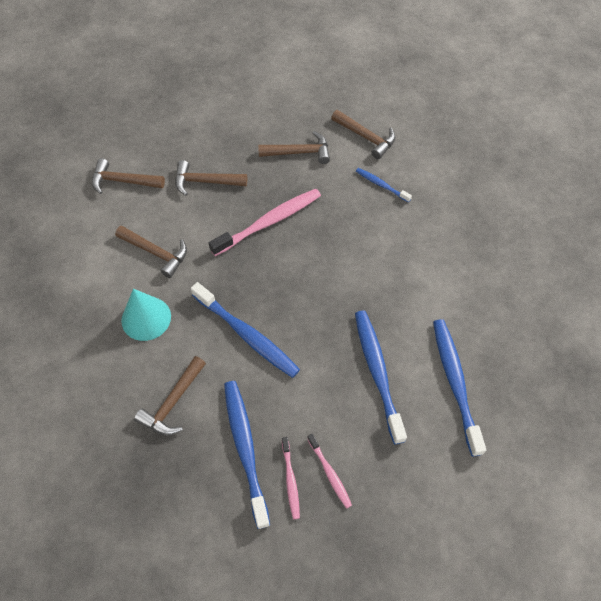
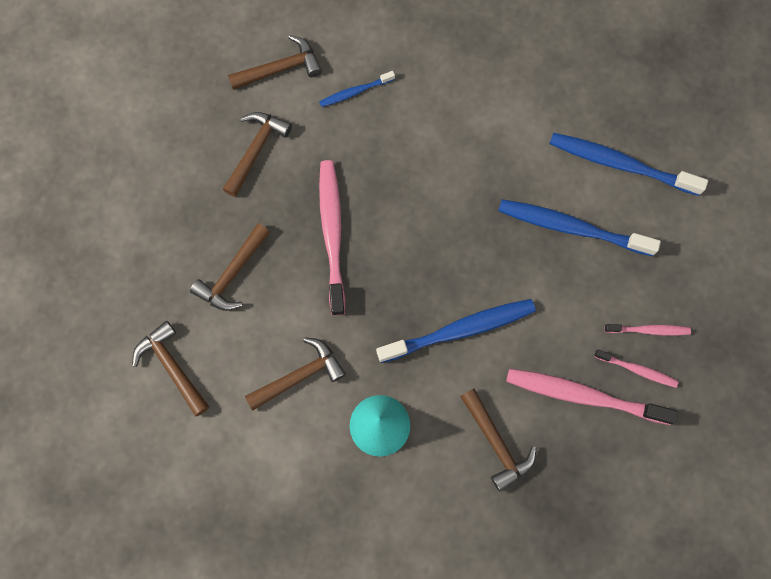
camera: 60 degrees left, 15 degrees up
(123, 181) = (172, 367): brown hammer -> brown hammer turned 105 degrees clockwise
(245, 449) = (583, 396): blue toothbrush -> pink toothbrush

